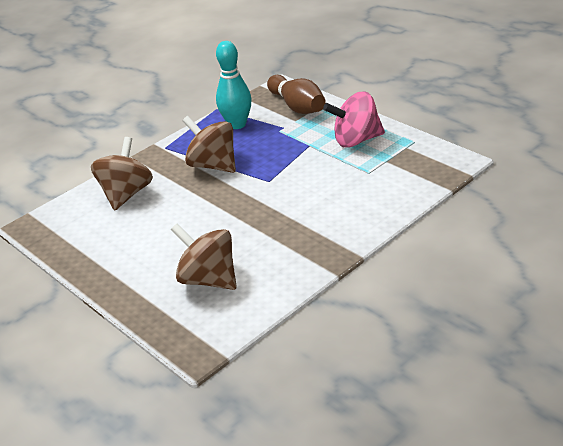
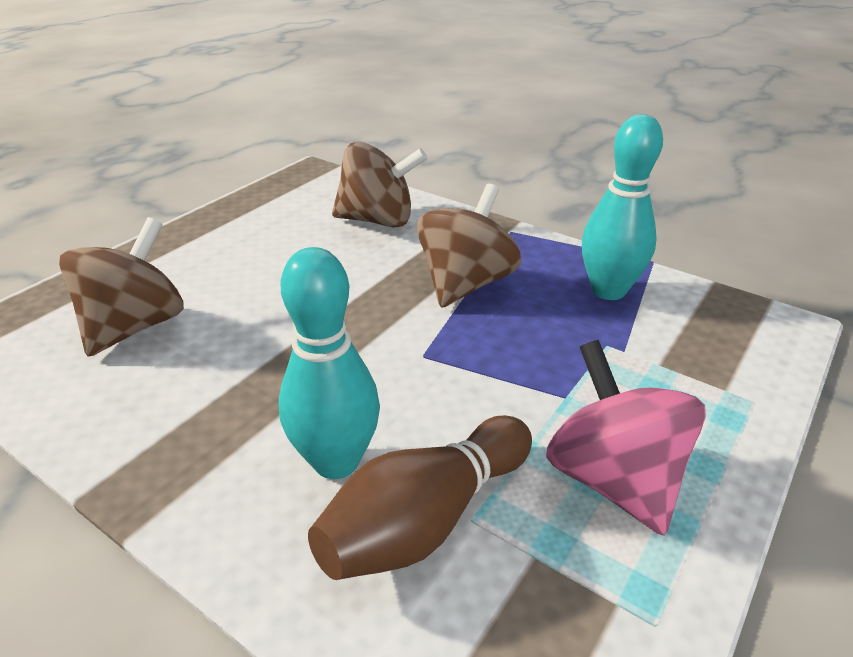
camera: 75 degrees right, 0 degrees up
(297, 106) = (717, 360): brown bowling pin -> brown bowling pin (425, 520)
(332, 204) = (336, 461): none -> turquoise bowling pin

